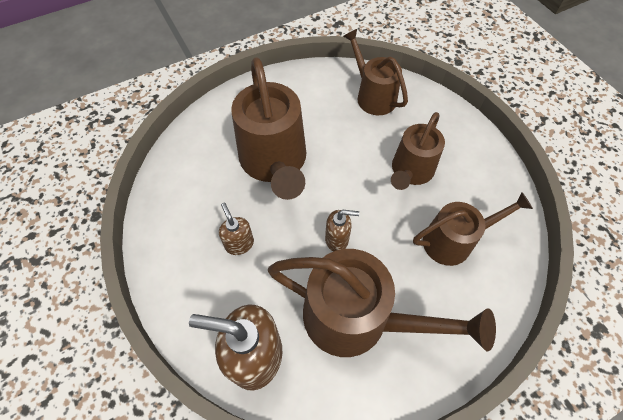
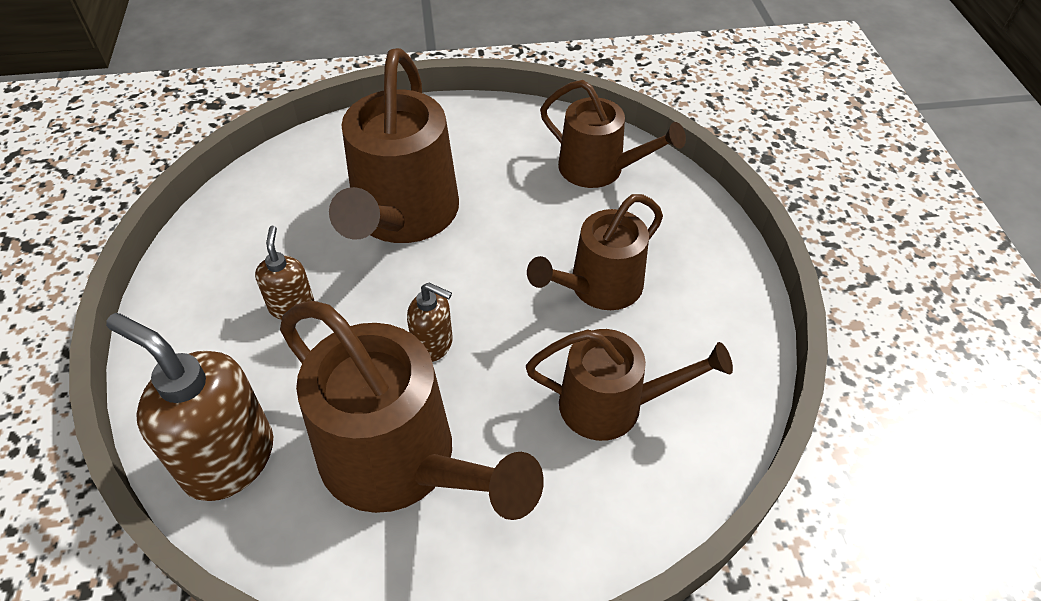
camera: 20 degrees right, 10 degrees down
(373, 96) = (599, 169): brown watering can -> brown watering can turned 135 degrees clockwise

